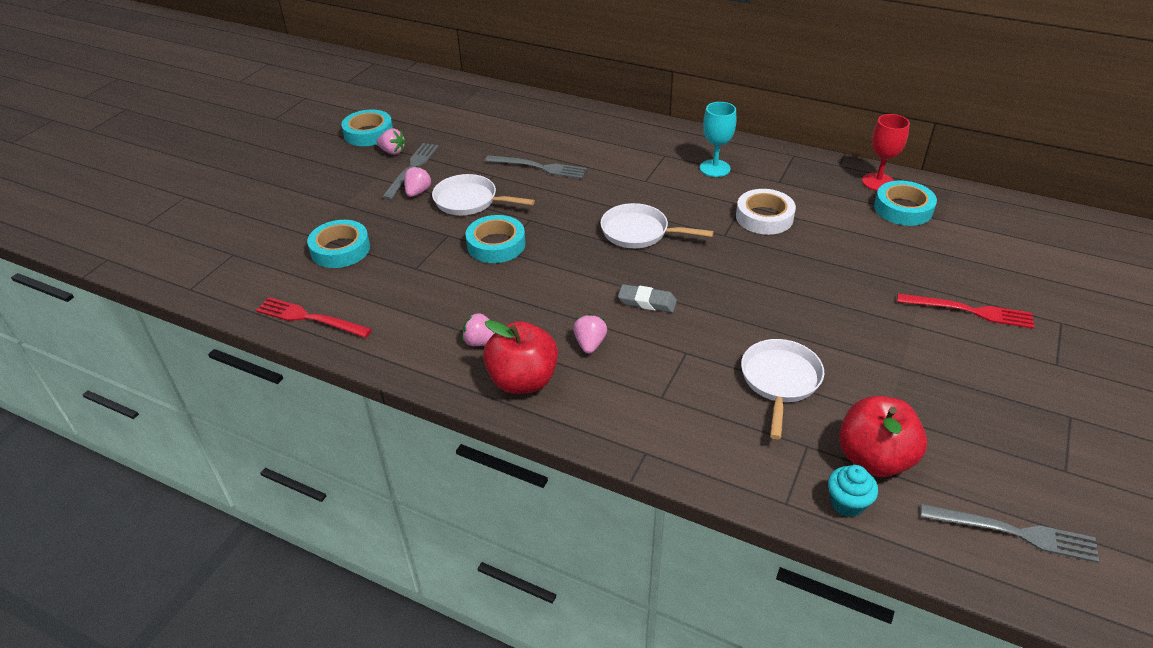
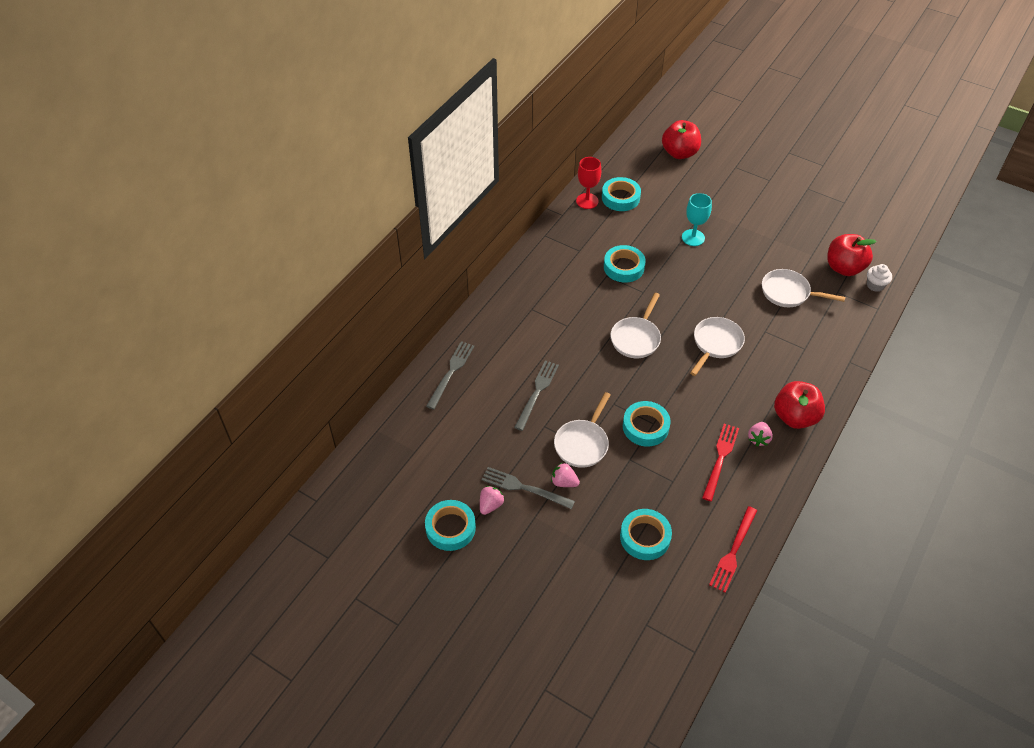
camera: 85 degrees left, 10 degrees up
(590, 344) = (759, 379): pink strawberry -> none
(647, 302) = (716, 344): grey eraser -> white pan
(715, 168) = (556, 282): turquoise goblet -> turquoise goblet (693, 238)
(764, 217) = (623, 267): white tape -> turquoise tape
(847, 503) = (875, 285): turquoise cupcake -> white cupcake
(969, 311) = (726, 199): red fork -> red fork (720, 459)
(1013, 533) = (884, 232): grey fork -> grey fork (451, 373)
(1048, 260) = (679, 153): none -> red apple

